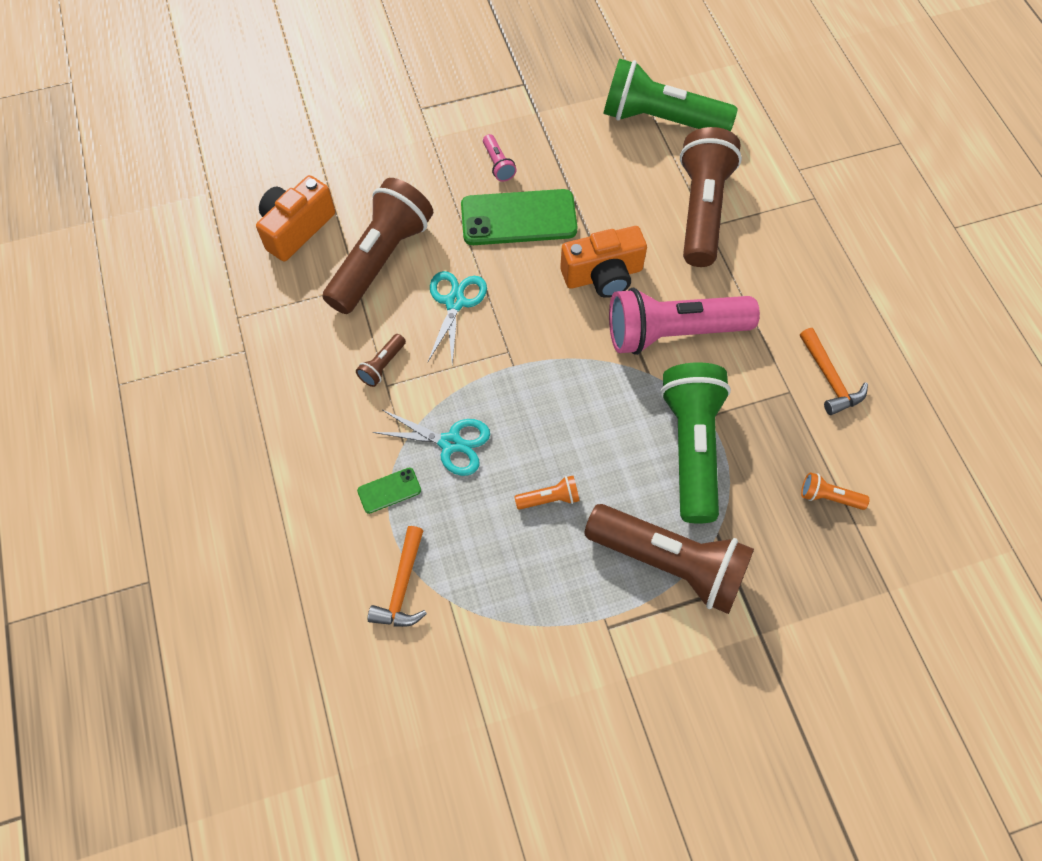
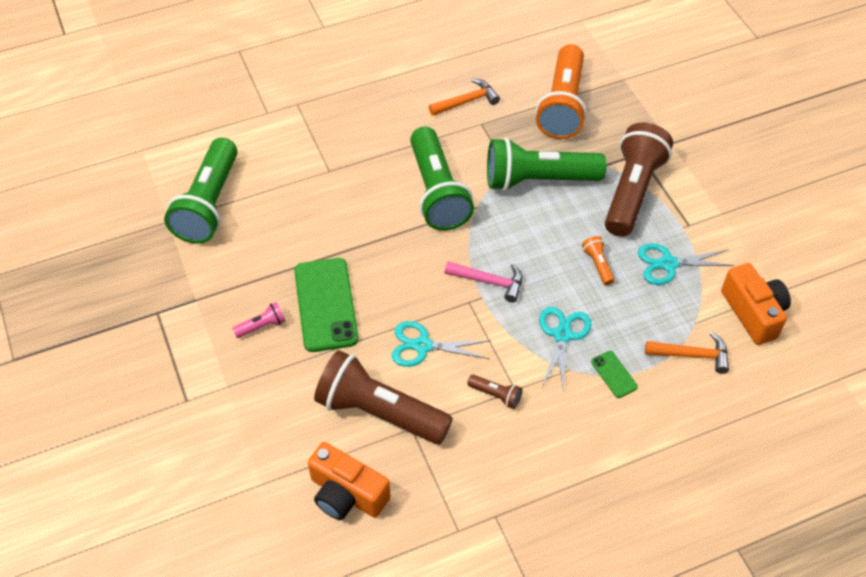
camera: 95 degrees left, 10 degrees down
(534, 375) = (489, 282): none -> pink hammer
(544, 586) = (668, 264): none -> turquoise scissors
(603, 275) = (385, 239): orange camera -> orange camera (753, 313)
(673, 332) = (437, 192): pink flashlight -> green flashlight
(702, 210) = (312, 175): brown flashlight -> none
(828, 497) = (562, 105): orange flashlight -> orange flashlight, size x2.46

